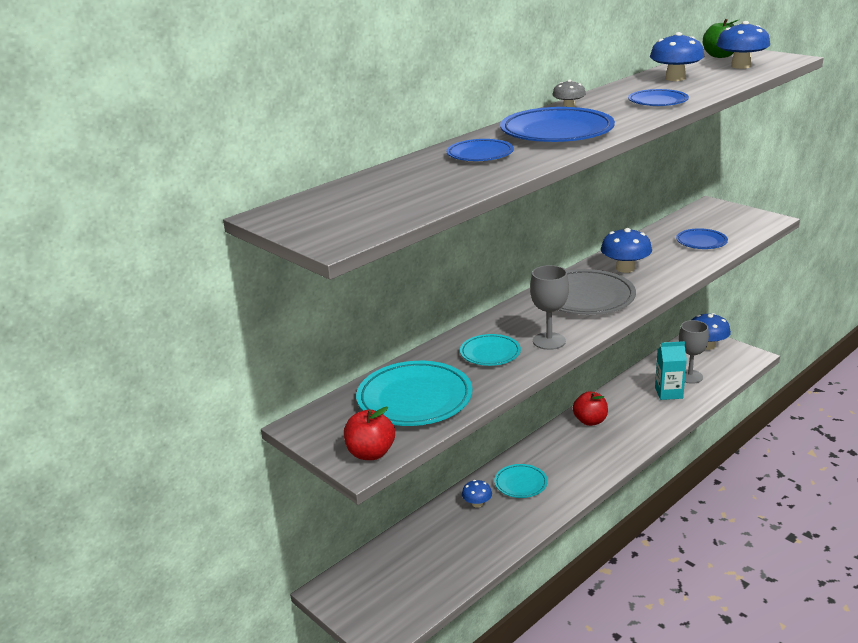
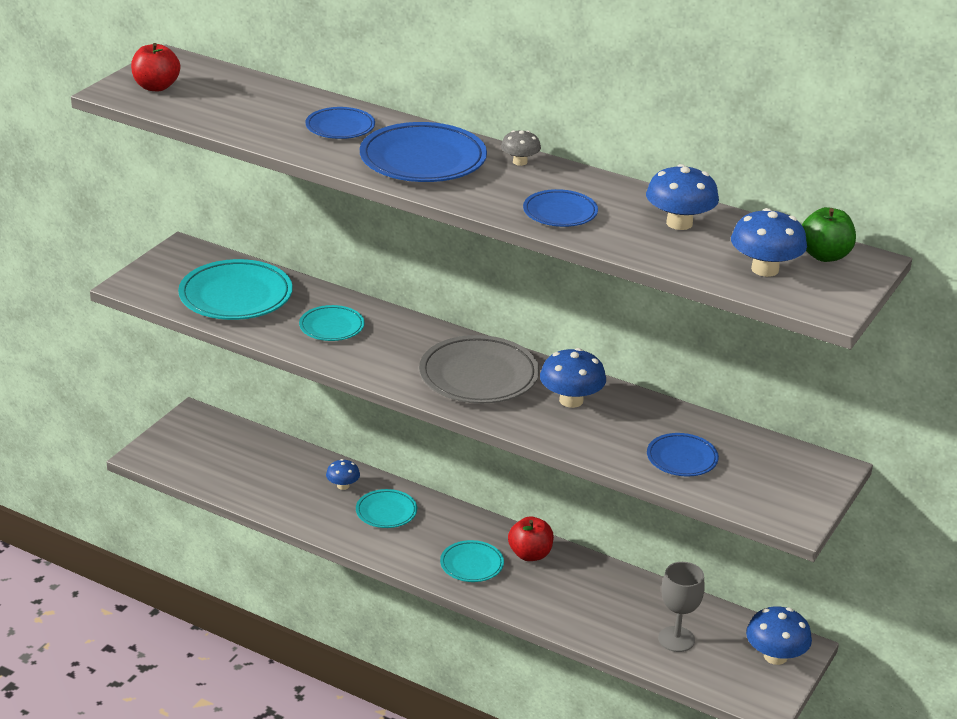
camera: 70 degrees right, 5 degrees up
(371, 453) = (145, 287): red apple -> red apple (156, 87)
(549, 341) = (366, 359): grey goblet -> none
(598, 449) = (471, 564): none -> turquoise plate
(668, 393) = (624, 620): turquoise carton -> none

